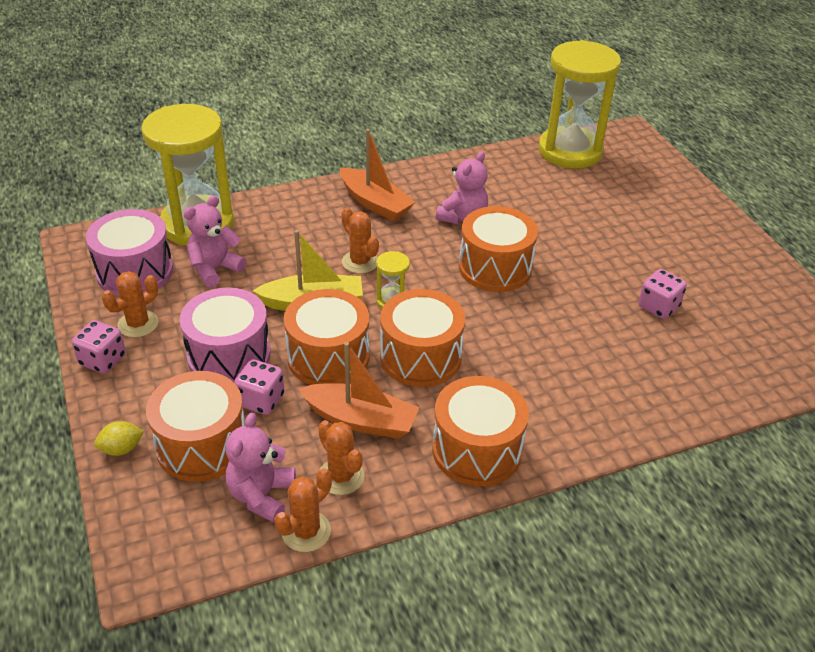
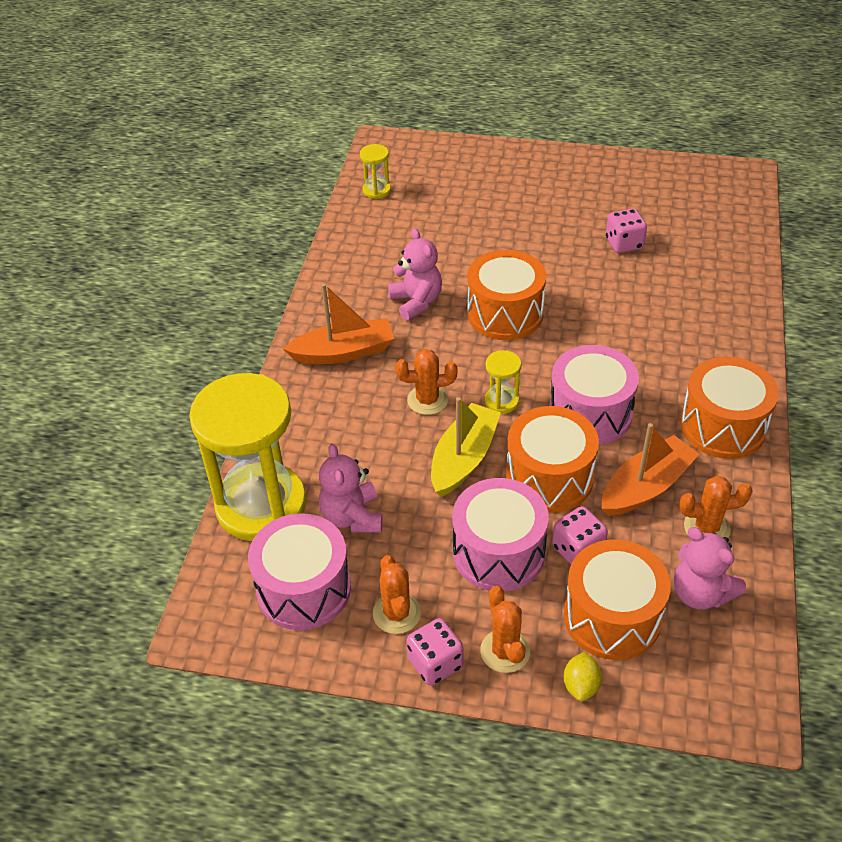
camera: 55 degrees left, 5 degrees up
(306, 531) = (758, 576): orange cactus -> orange cactus (505, 651)
(420, 357) = (590, 413): orange drum -> pink drum
(570, 151) = (376, 190): yellow hourglass -> yellow hourglass, size x0.41

